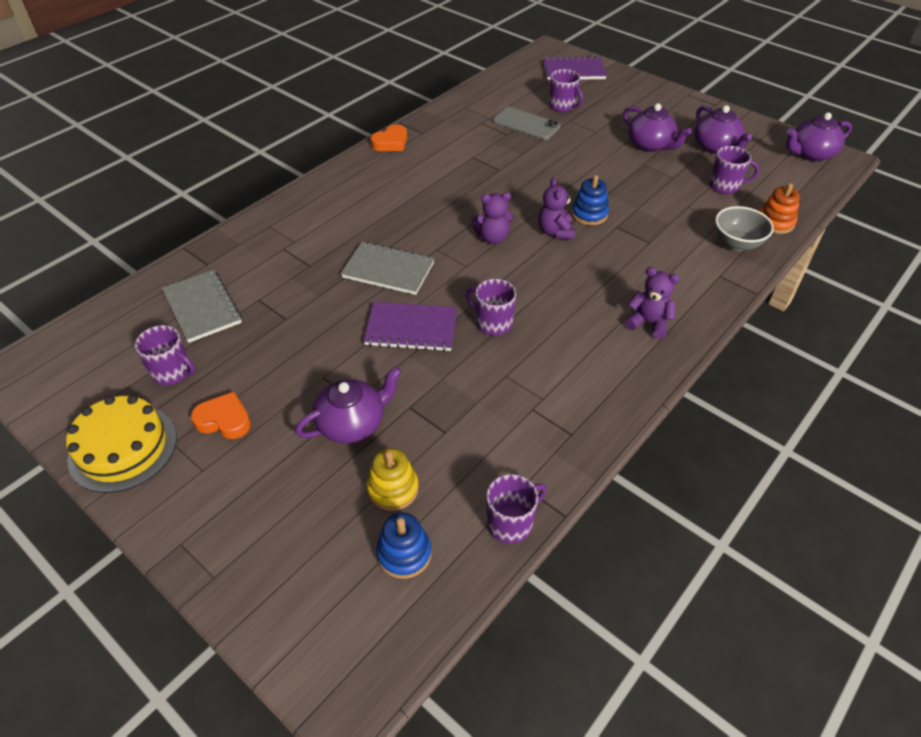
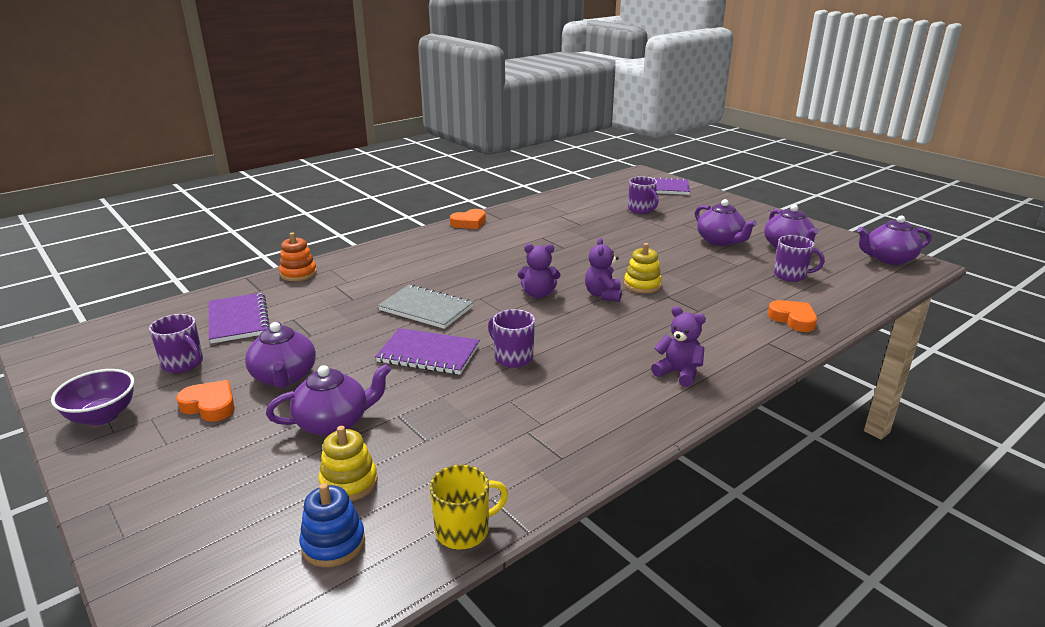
camera: 10 degrees right, 20 degrees down
(123, 447) = (102, 416): yellow cake -> purple bowl
(202, 307) = (238, 320): grey notebook -> purple notebook
(282, 376) = (284, 377): none -> purple teapot
(511, 523) = (464, 530): purple mug -> yellow mug
(526, 124) = (602, 219): grey phone -> none
(589, 214) = (642, 285): blue stacking toy -> yellow stacking toy
(737, 243) = (793, 319): grey bowl -> orange heart
(775, 222) = (839, 306): orange stacking toy -> orange stacking toy (298, 273)

